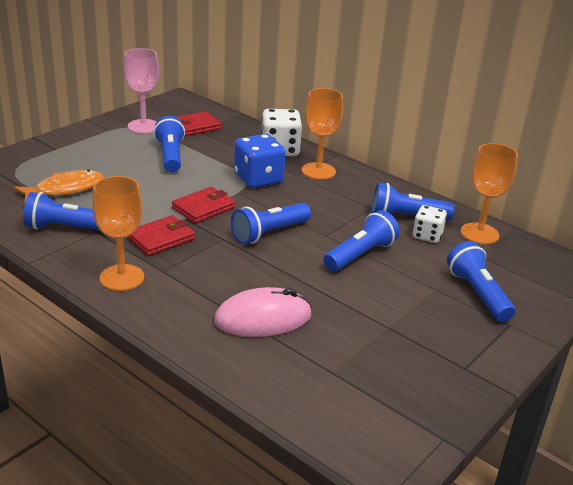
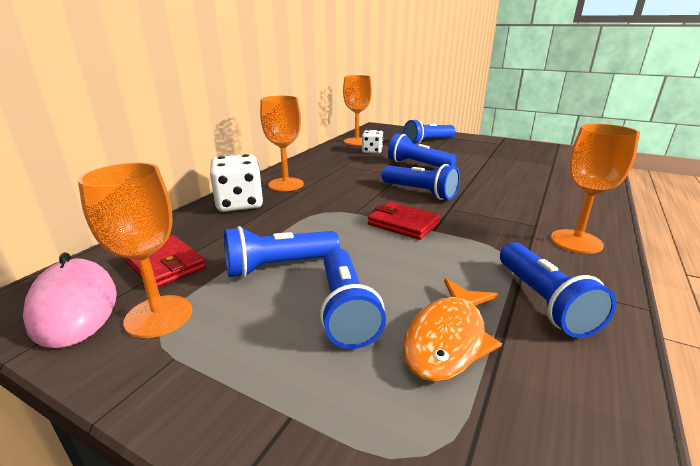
camera: 100 degrees left, 5 degrees down
(65, 189) = (448, 339): orange fish -> orange fish turned 105 degrees counterclockwise
(143, 126) = (159, 316): pink goblet -> orange goblet
(161, 238) = (486, 235): red wallet -> none
(258, 179) = (318, 206): blue dice -> none
(263, 318) = (535, 183): pink mouse -> pink mouse (74, 306)
(406, 217) = (350, 156): blue flashlight -> blue flashlight (346, 310)

